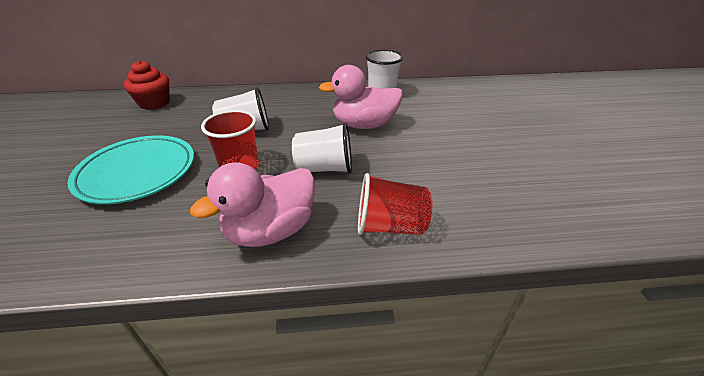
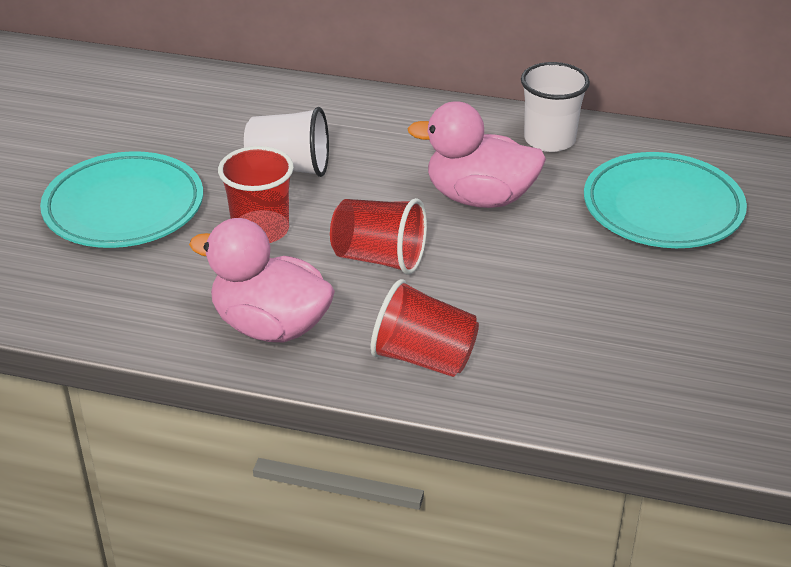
camera: 20 degrees right, 0 degrees up
(154, 103) = (165, 87): red cupcake -> none
(271, 230) = (270, 326): pink duck -> pink duck turned 45 degrees clockwise
(325, 168) = (379, 258): white cup -> red cup
(460, 112) = (662, 208): none -> turquoise plate

